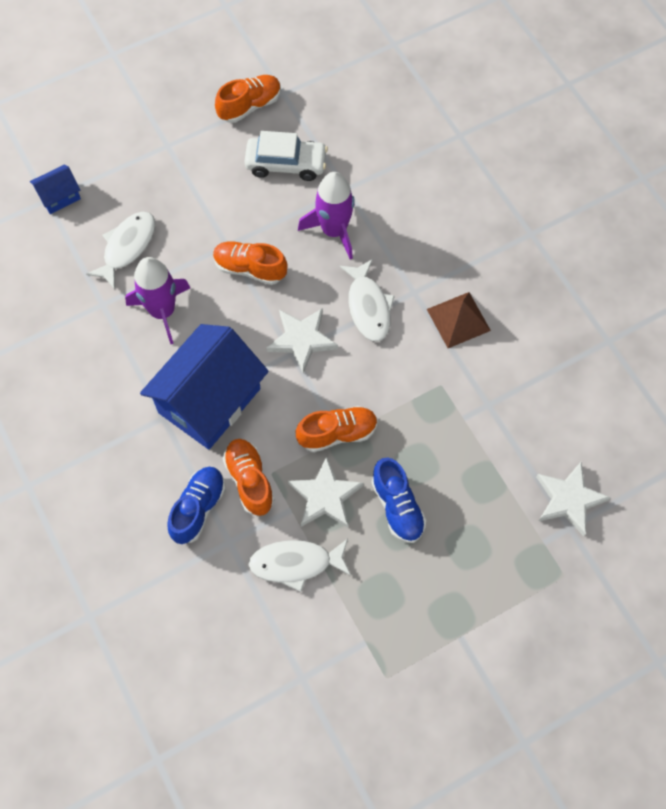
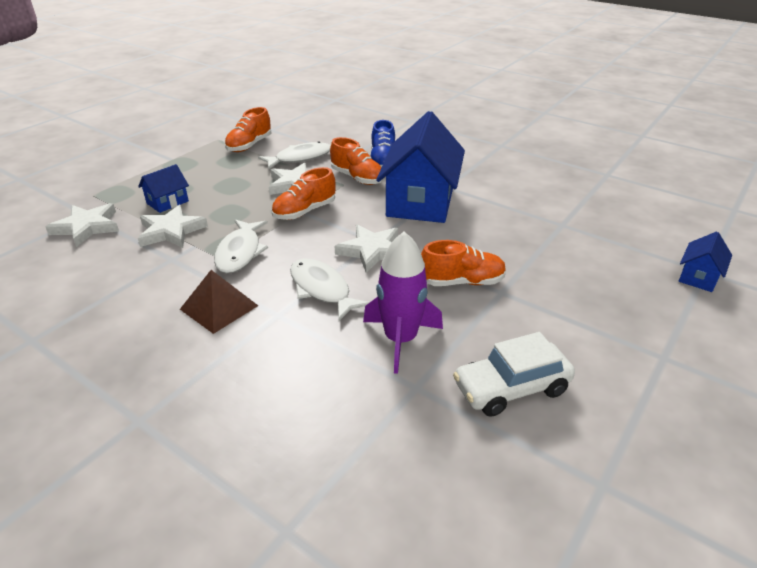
camera: 155 degrees right, 30 degrees down
(127, 247) = (589, 262): white fish -> white fish (240, 252)
(162, 311) = (509, 234): purple rocket -> none
(249, 106) = (627, 445): orange shoe -> orange shoe (249, 145)
(397, 507) = (237, 192): blue shoe -> none
(479, 517) = (167, 202): none -> blue house
(483, 454) = (171, 231): none -> white star

